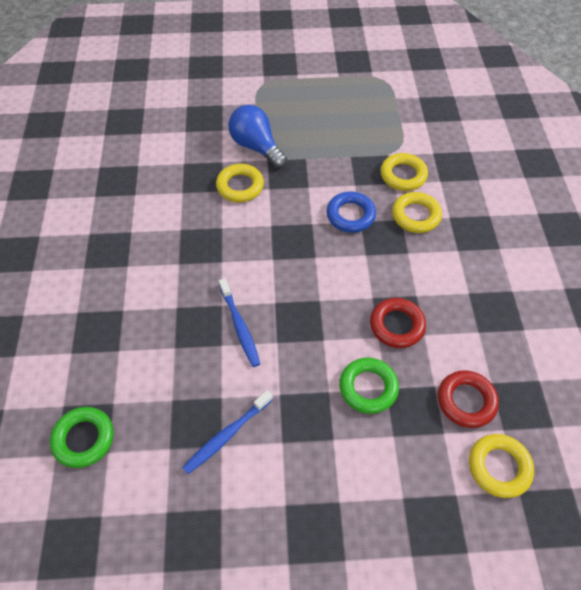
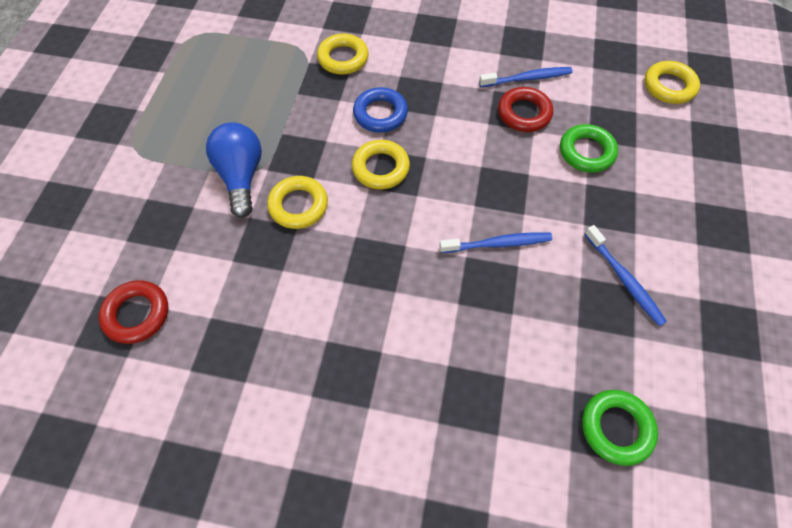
camera: 75 degrees left, 5 degrees up
(256, 147) = (241, 176): blue light bulb -> blue light bulb turned 105 degrees clockwise
(415, 215) = (399, 63): yellow ring -> yellow ring (380, 168)
(445, 322) = (527, 78): none -> blue toothbrush
(466, 401) = (608, 88): red ring -> red ring (137, 314)

